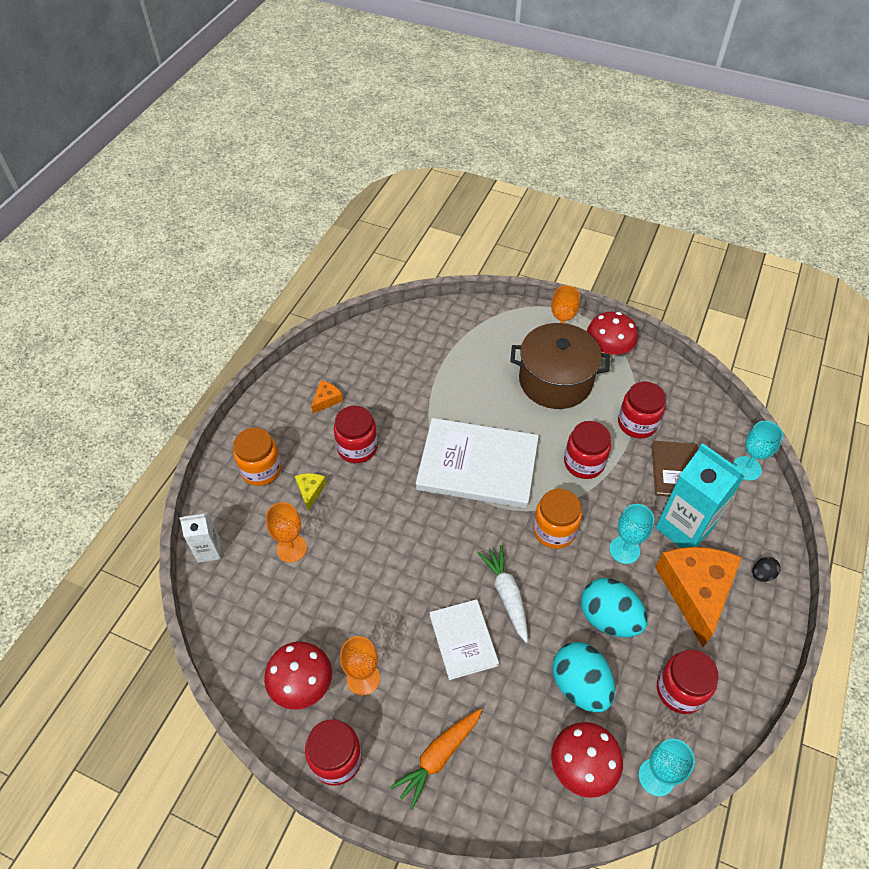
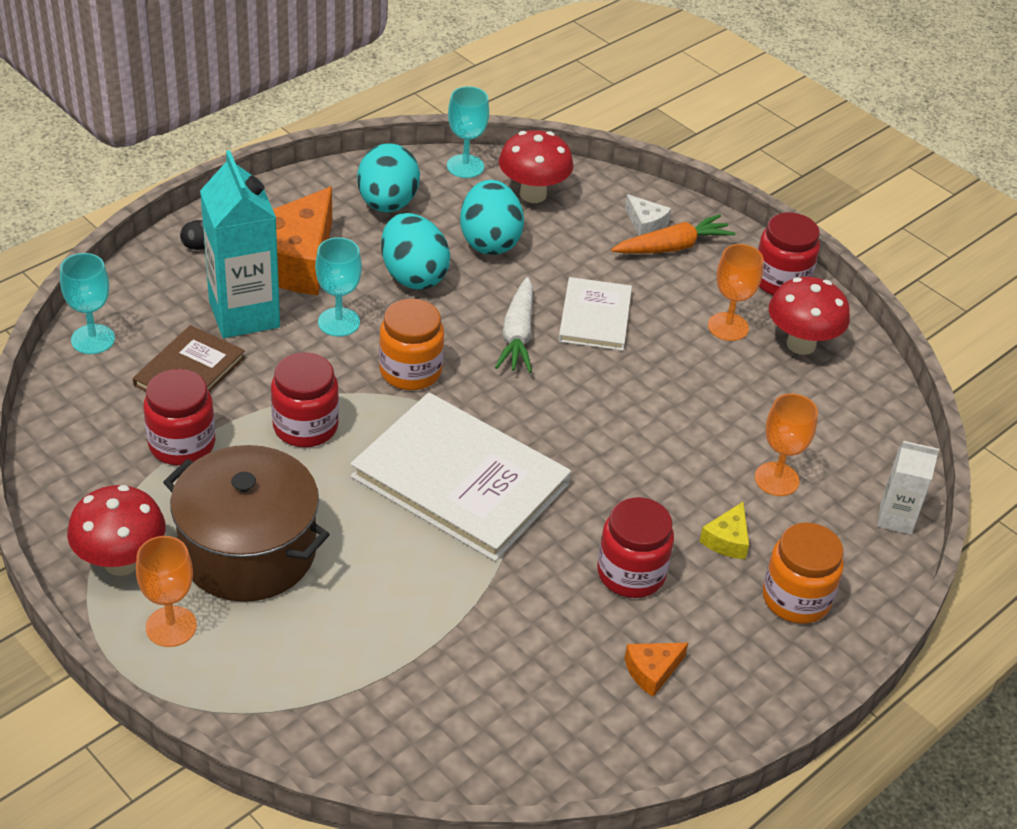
camera: 160 degrees left, 10 degrees down
(472, 778) = (645, 223): none -> white cheese
(680, 690) = (387, 204): red jar -> turquoise egg

